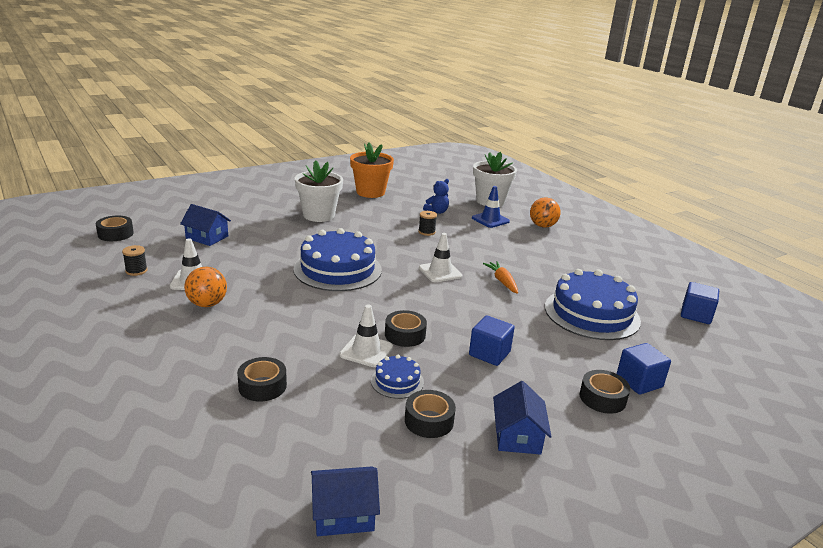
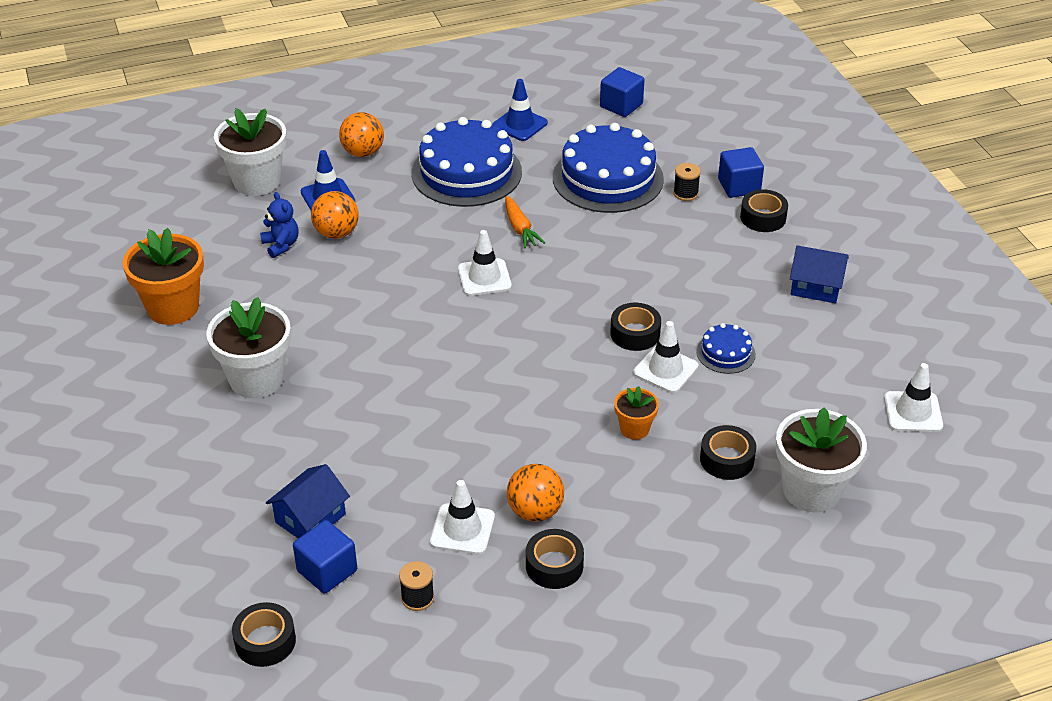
camera: 75 degrees left, 15 degrees up
(224, 437) = (811, 490): none -> white flower pot
(294, 339) = (634, 429): none -> orange flower pot
(337, 269) = (456, 374): blue cake -> blue cake (466, 172)
(343, 514) = (913, 412): blue house -> white traffic cone
(426, 232) = (354, 269): black spool -> black spool (685, 193)
(429, 421) = (792, 340): black tape -> black tape (554, 566)
(457, 225) = (336, 233): none -> orange ball
(489, 353) = (680, 275): blue cube -> blue cube (327, 571)
(502, 281) = (520, 229): orange carrot -> orange carrot turned 105 degrees counterclockwise
(625, 274) = (520, 124): none -> blue traffic cone

